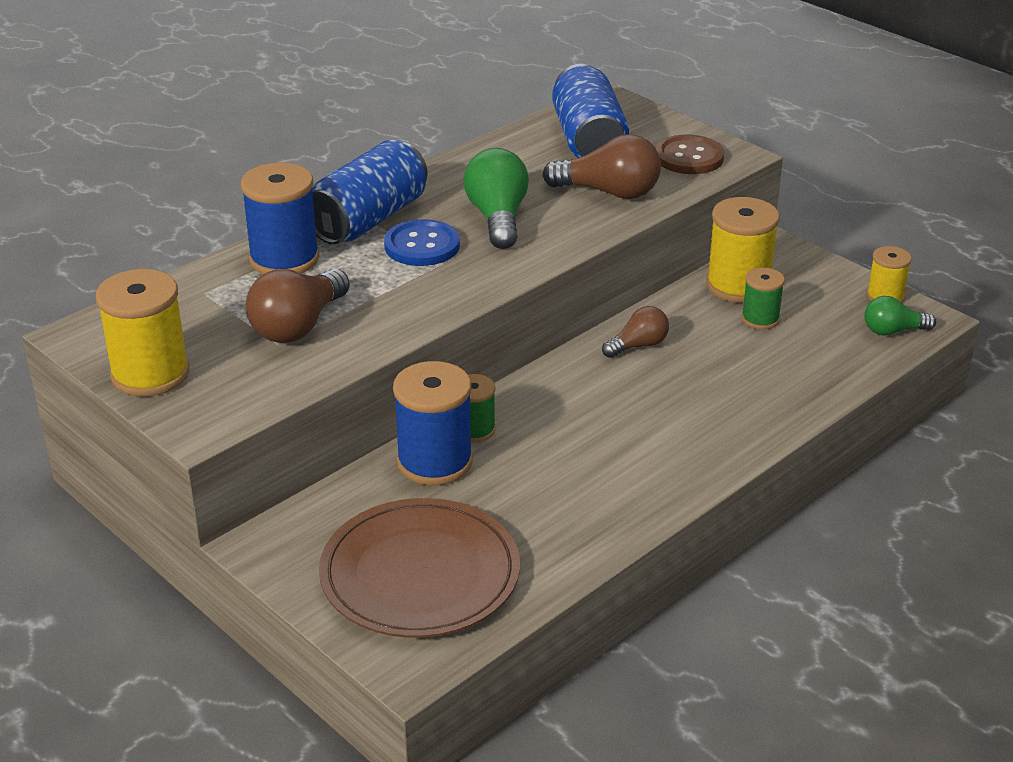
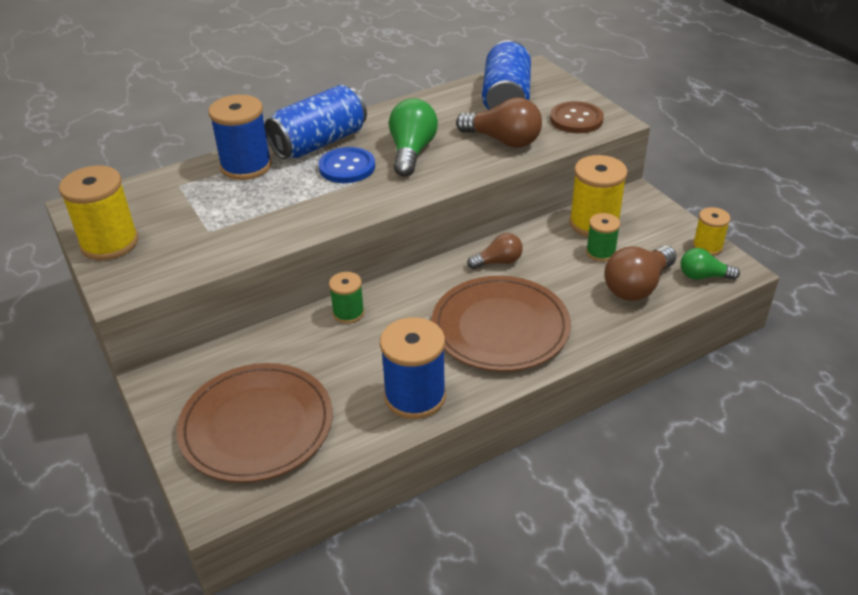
camera: 15 degrees right, 5 degrees up
(298, 326) = (229, 219): brown light bulb -> brown light bulb (637, 286)
(434, 462) = (308, 335): blue spool -> blue spool (415, 396)
(674, 420) = (500, 327): none -> brown plate

